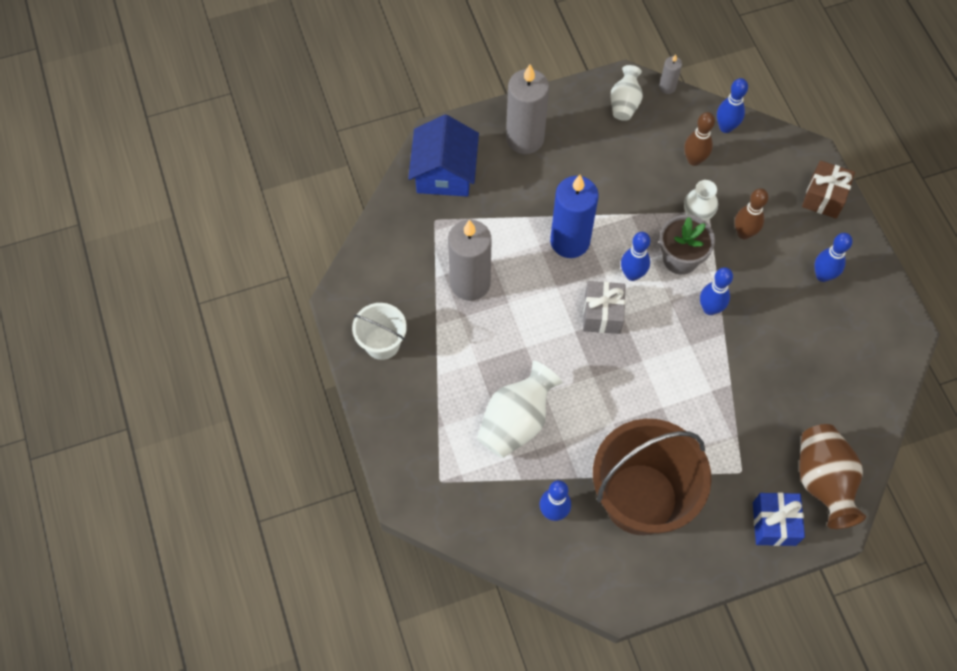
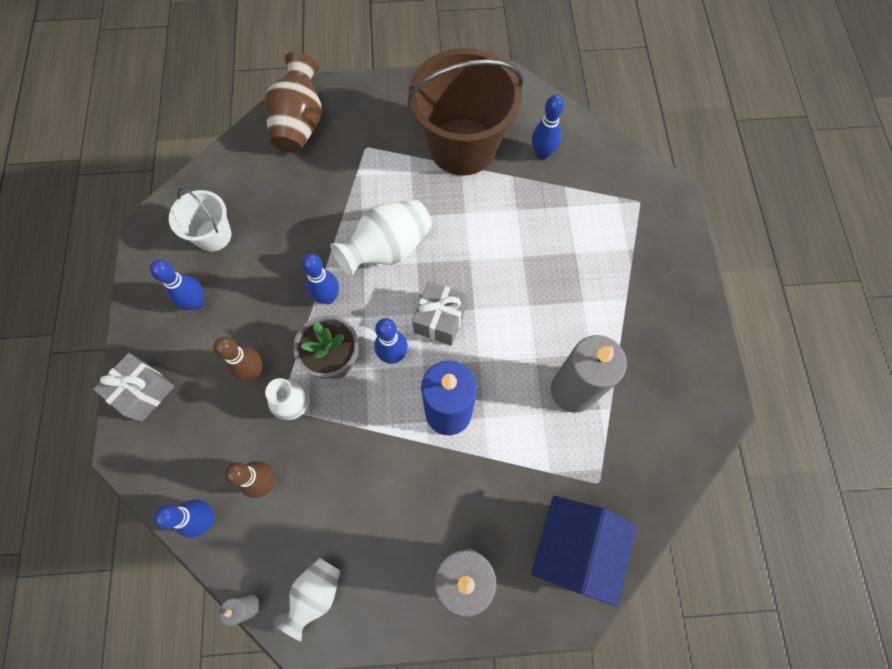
camera: 165 degrees left, 5 degrees up
(382, 343) = (679, 346): white bucket -> white bucket (213, 235)
(516, 422) = (557, 236): white vase -> white vase (387, 249)
(774, 523) = (357, 103): blue gift -> none
(824, 197) = (144, 391): brown gift -> grey gift

